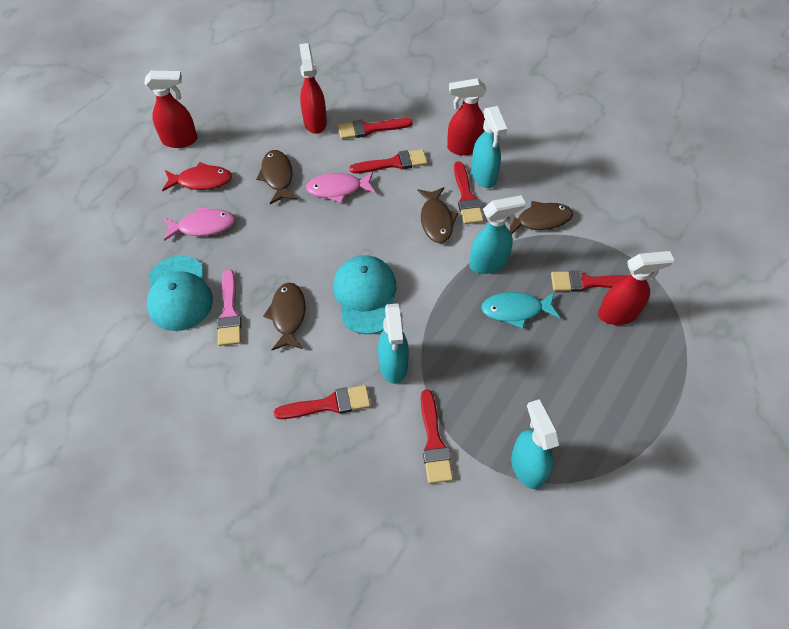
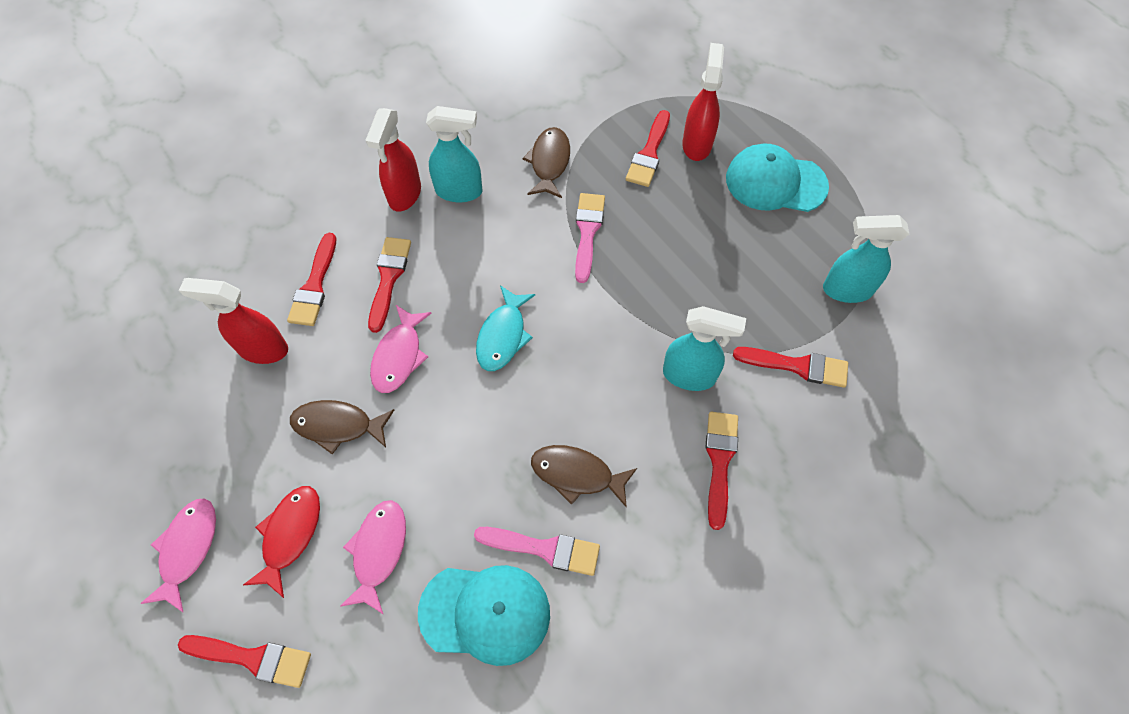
camera: 70 degrees left, 5 degrees up
(180, 140) = (188, 549): red spray bottle -> pink fish
(366, 295) = (582, 374): turquoise cap -> turquoise cap (775, 182)
(436, 220) = (502, 262): brown fish -> none
(466, 197) = (482, 220): red brush -> red brush (252, 658)
(489, 263) = (587, 232): turquoise spray bottle -> pink brush
(515, 310) = (659, 230): turquoise fish -> turquoise fish (503, 336)

